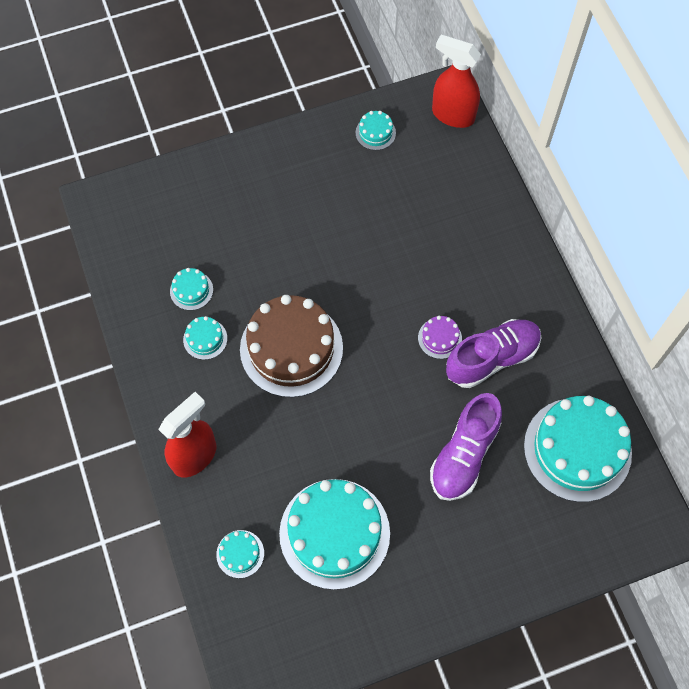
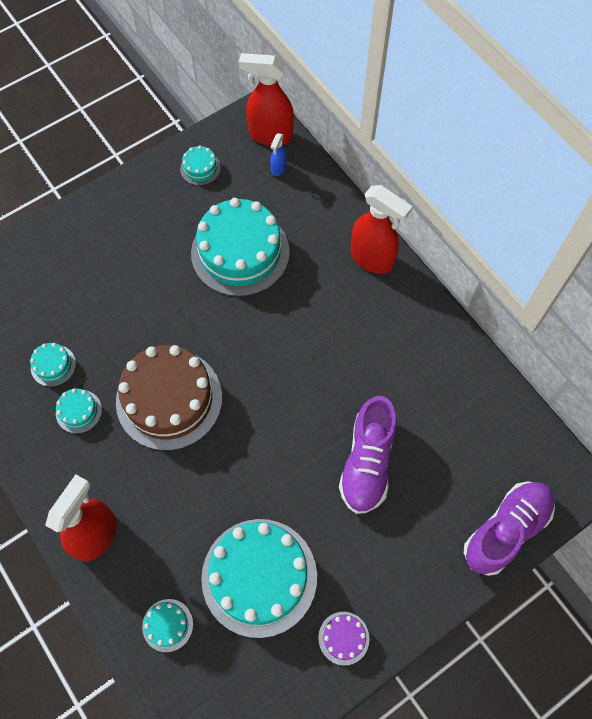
camera: 15 degrees left, 0 degrees up
(440, 338) = (313, 352): purple cake -> purple cake (343, 638)
(452, 150) = (278, 168): none -> blue spray bottle
(491, 358) = (369, 360): purple shoe -> purple shoe (506, 530)
(521, 261) = (372, 259): none -> red spray bottle
(577, 449) = (475, 428): turquoise cake -> turquoise cake (240, 252)

